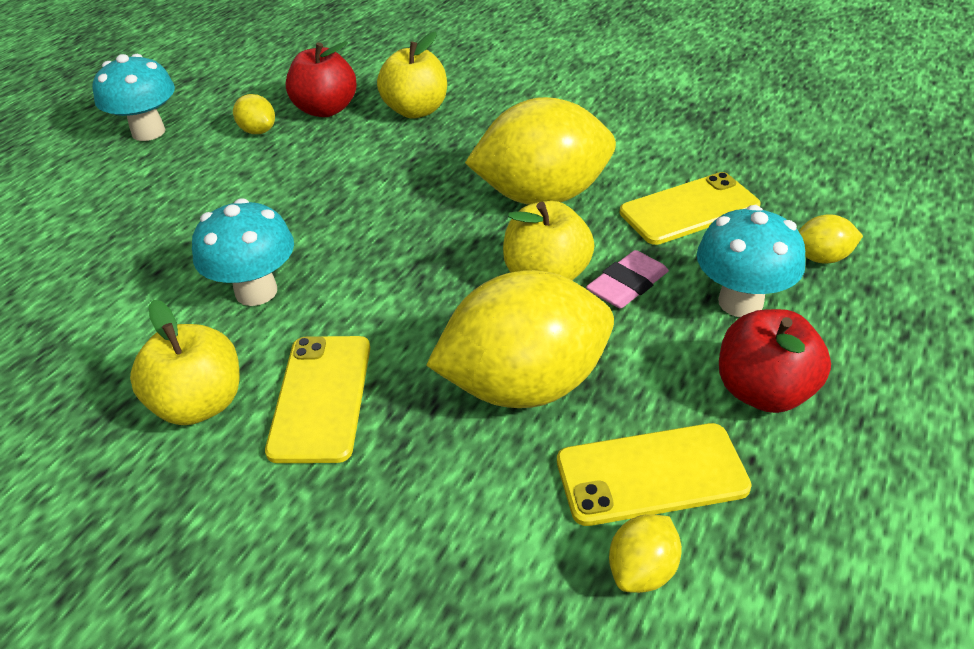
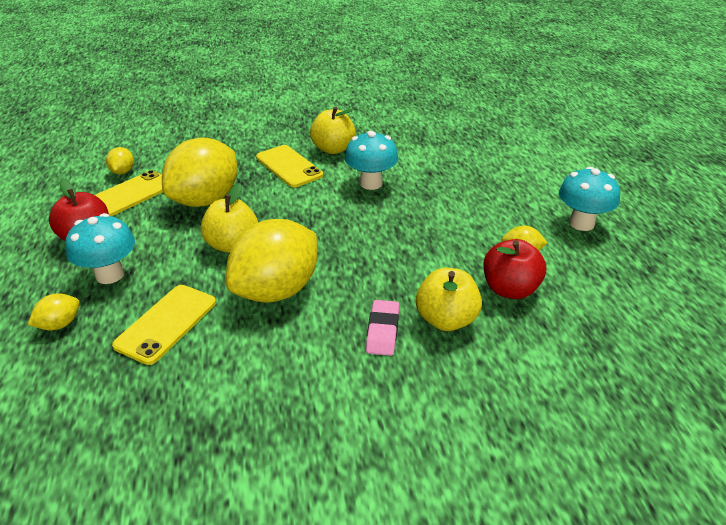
camera: 140 degrees right, 5 degrees down
(627, 285) = (182, 258): pink eraser -> pink eraser (383, 331)

